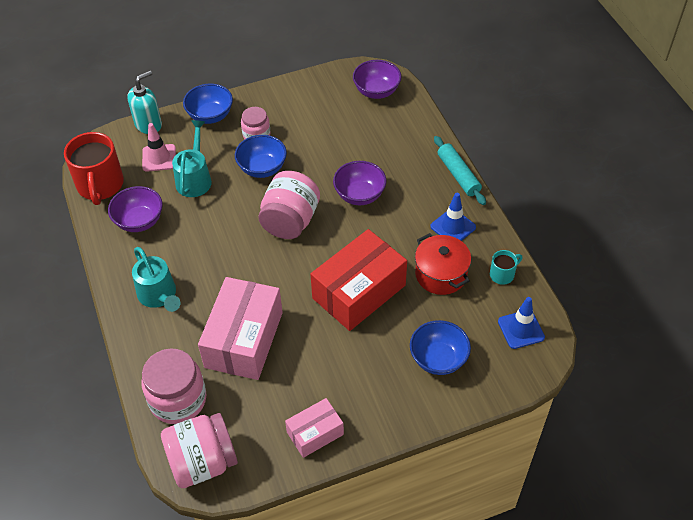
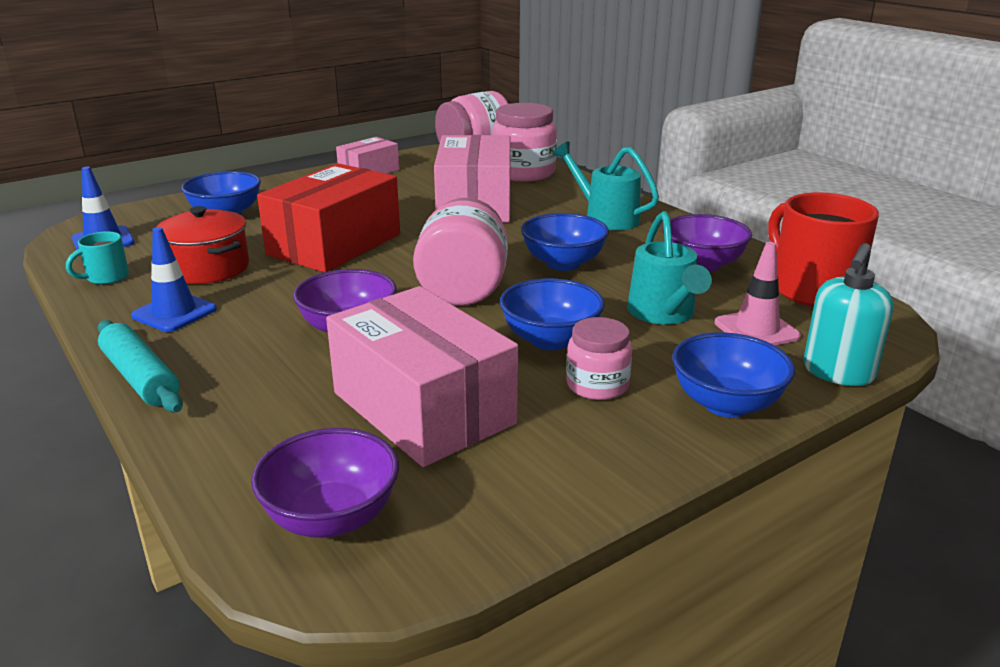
camera: 165 degrees right, 25 degrees down
(220, 238) = (563, 263): none -> blue bowl
(334, 135) = (423, 408): none -> pink box

